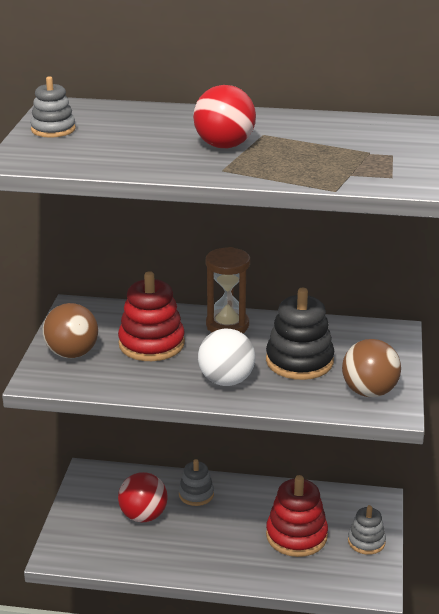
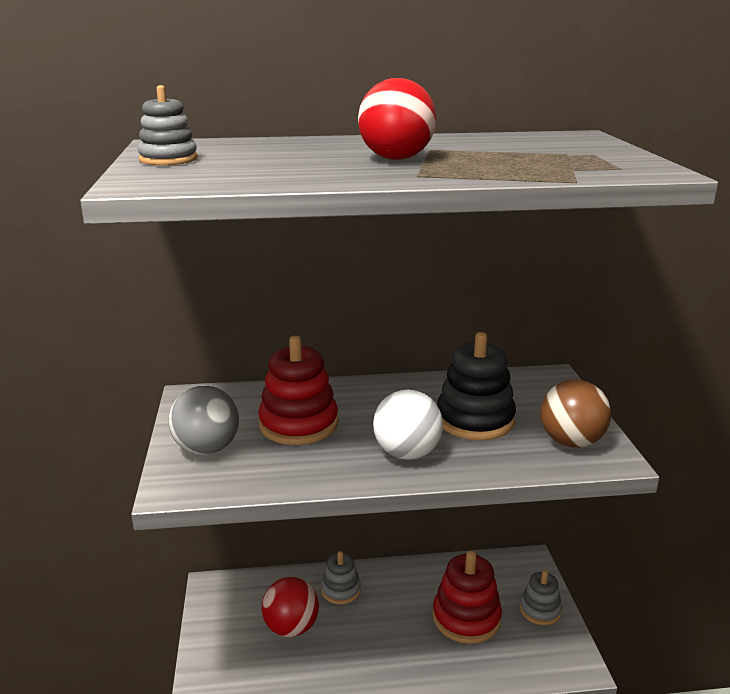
camera: 15 degrees left, 5 degrees down
(72, 354) = (207, 449): brown ball -> grey ball
(227, 325) = (374, 393): brown hourglass -> none

